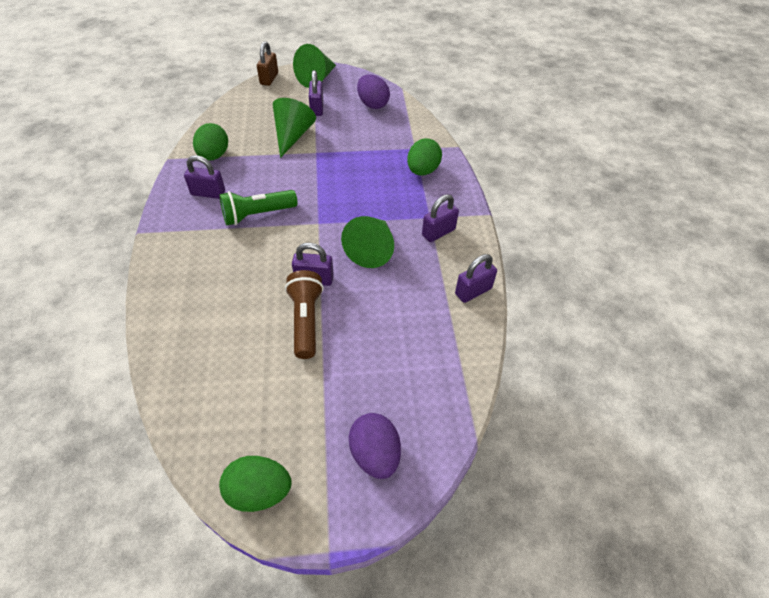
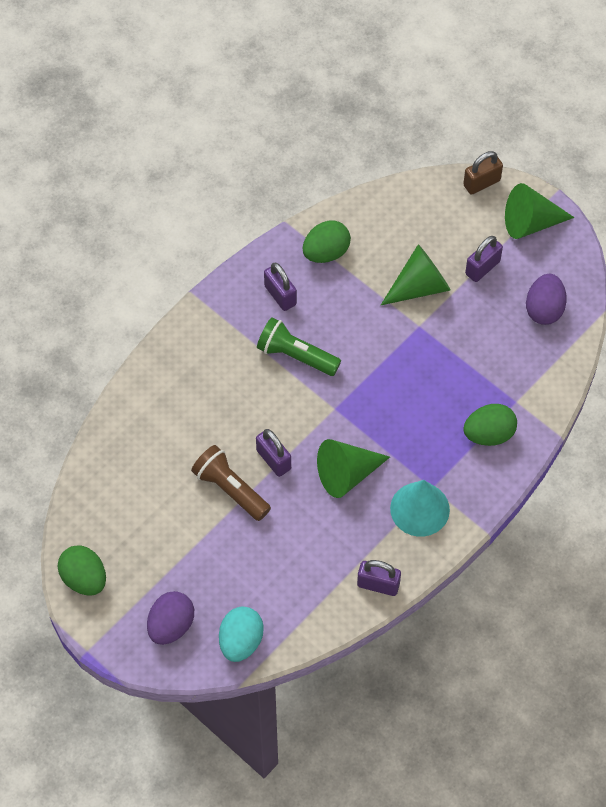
camera: 50 degrees right, 10 degrees up
(306, 320) = (230, 489): brown flashlight -> brown flashlight turned 90 degrees counterclockwise
(438, 232) = (420, 509): purple padlock -> turquoise cone
(439, 412) = (241, 641): none -> turquoise egg

